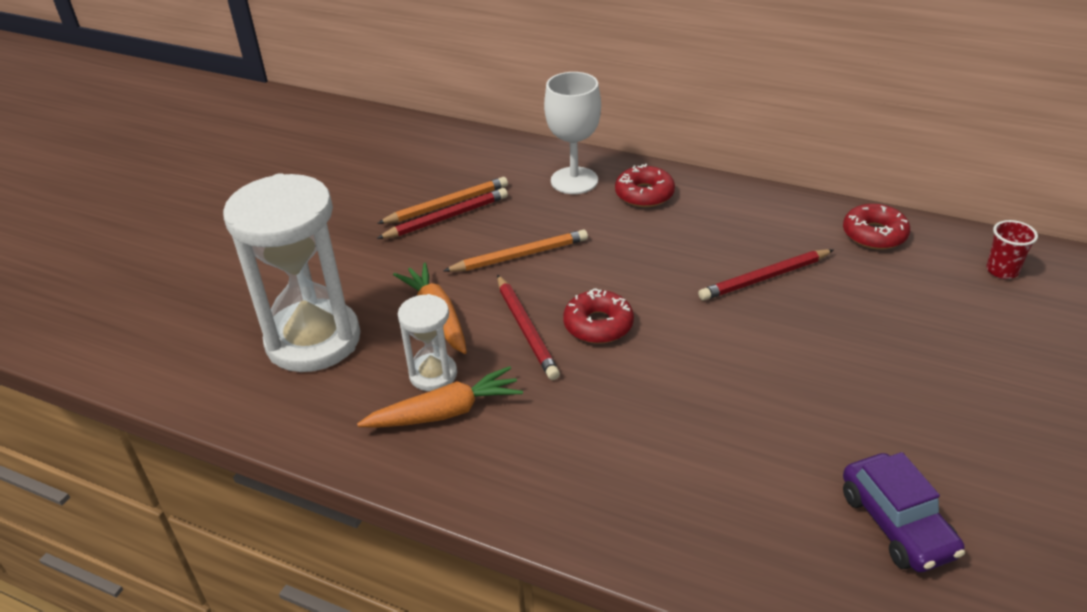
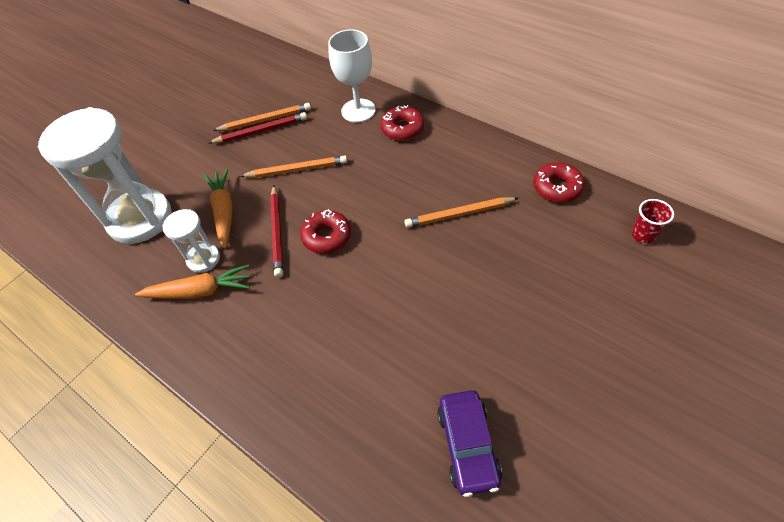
camera: 15 degrees right, 15 degrees up
(764, 278) = (459, 214): red pencil -> orange pencil

